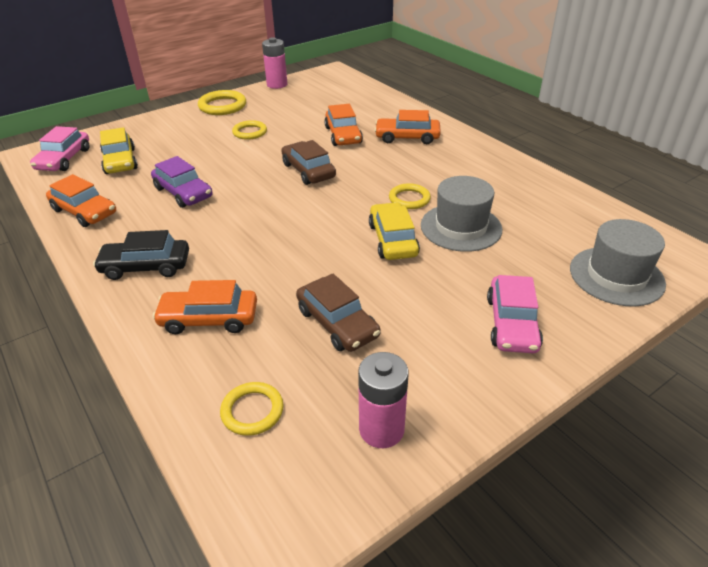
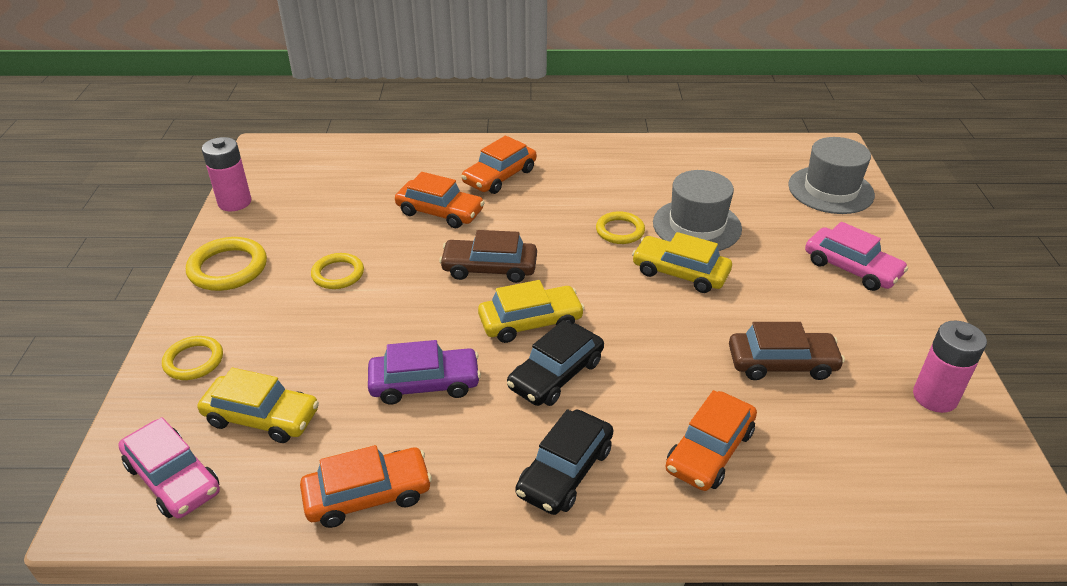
camera: 55 degrees left, 0 degrees up
(231, 231) = (556, 374): none -> black car
(252, 411) = (870, 468): yellow ring -> yellow ring (193, 361)
(272, 203) = (530, 322): none -> yellow car

